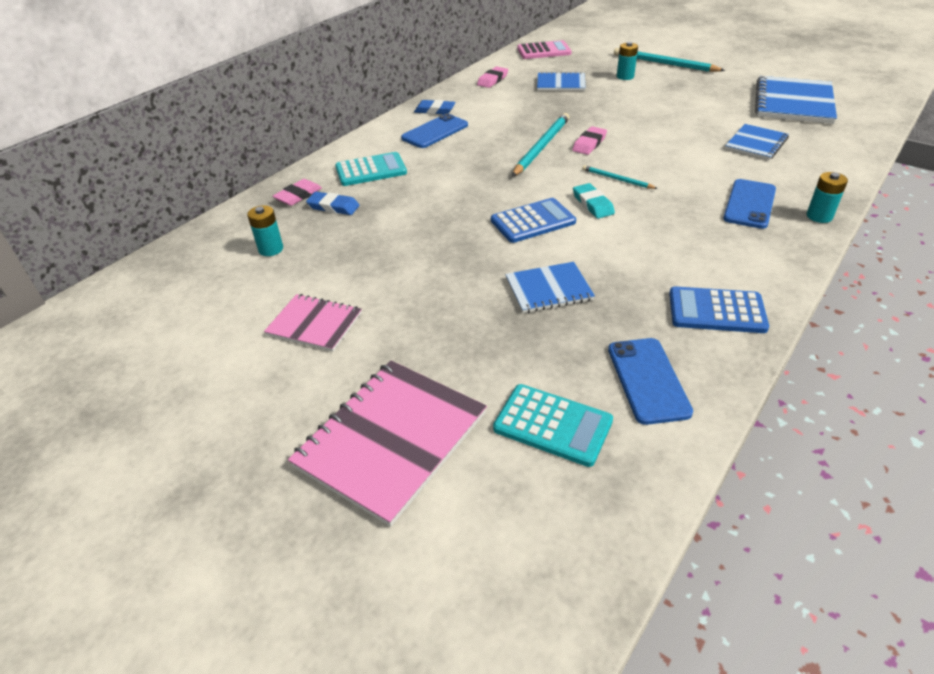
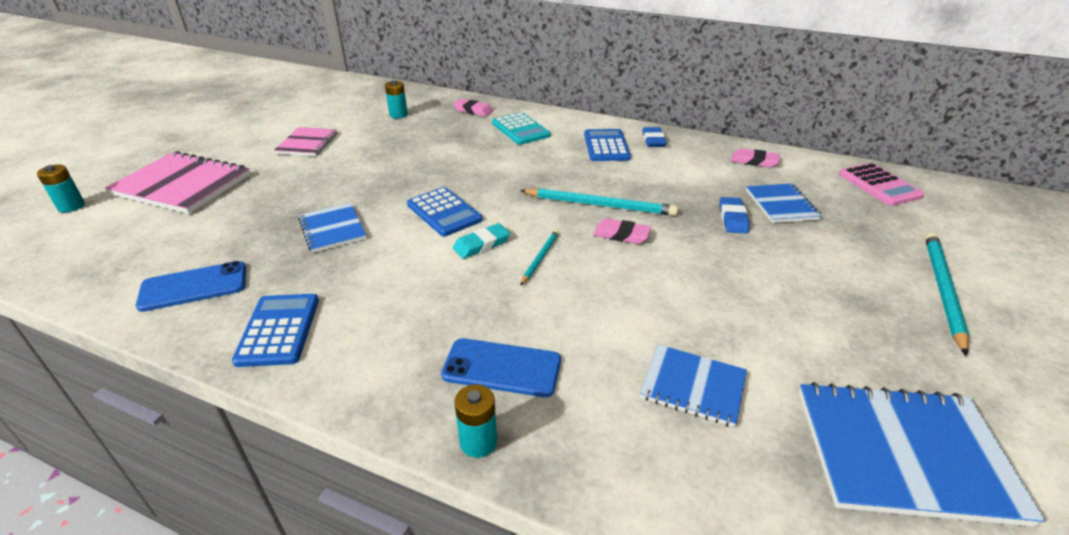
camera: 75 degrees right, 5 degrees down
(333, 207) = (458, 125): blue eraser -> blue eraser (733, 218)
(435, 132) = (606, 146): blue phone -> blue calculator
(552, 425) = (164, 243): turquoise calculator -> none
(625, 77) = (851, 253): turquoise battery -> turquoise battery (71, 206)

